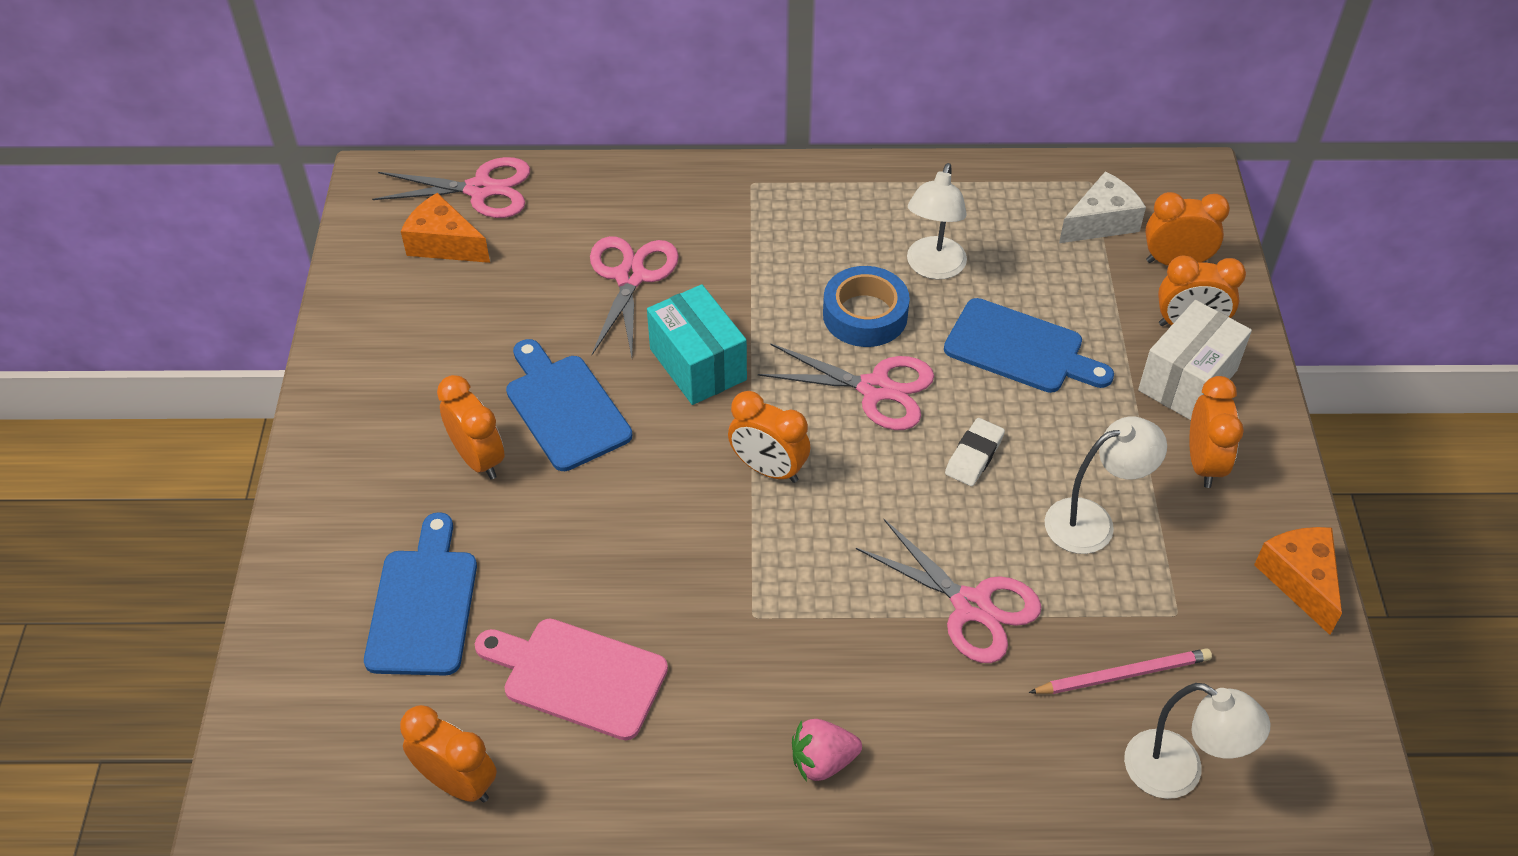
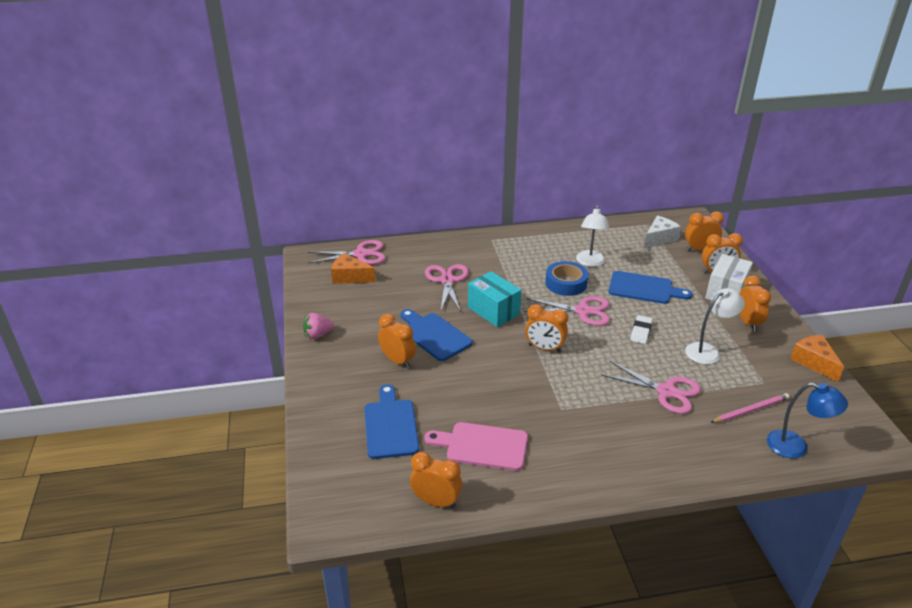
camera: 10 degrees left, 15 degrees down
(822, 761) = (621, 466): pink strawberry -> pink strawberry (318, 335)
(1178, 773) = (796, 447): white lamp -> blue lamp

